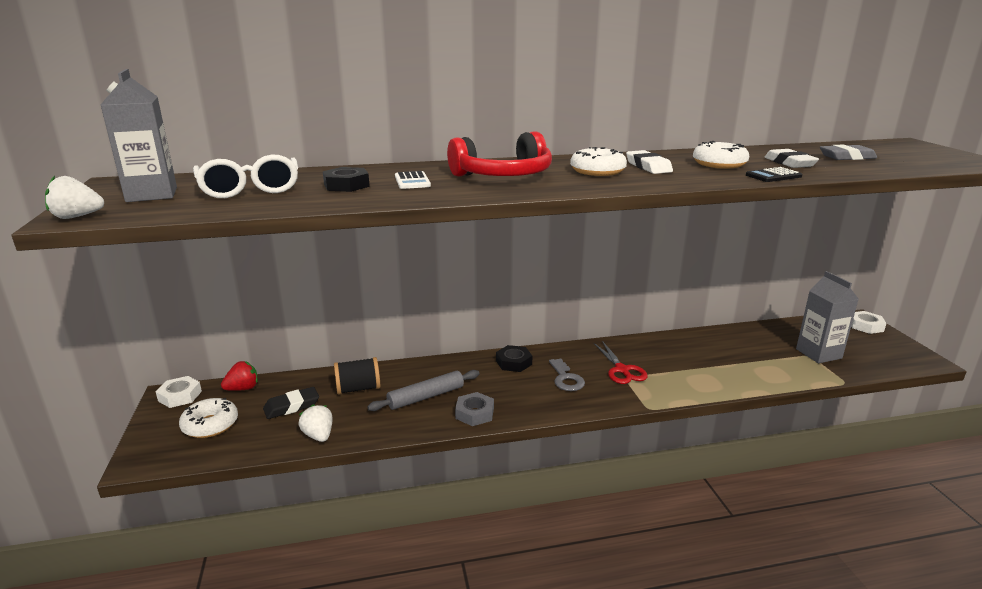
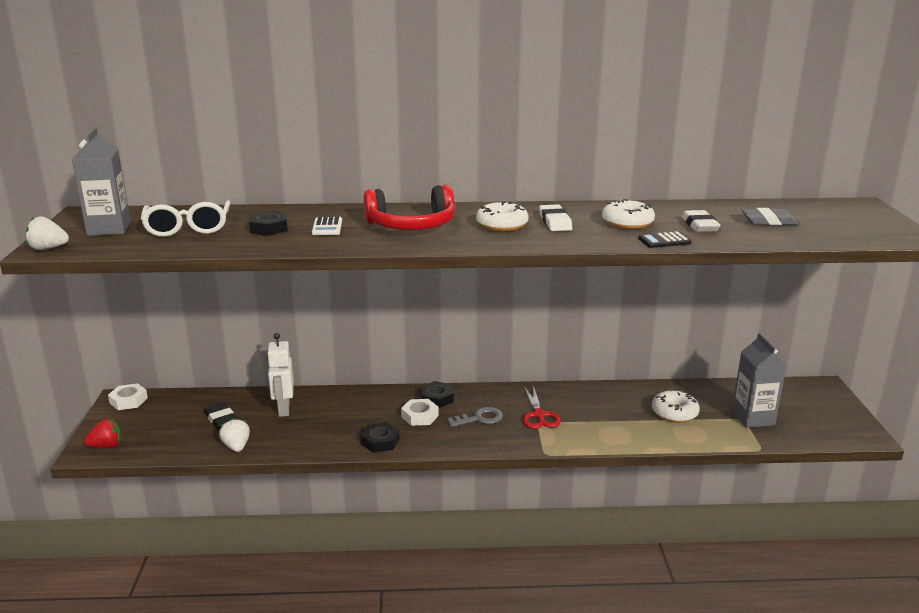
camera: 10 degrees right, 0 degrees up
(210, 425) = (148, 428): white donut -> white donut (674, 413)
(243, 388) = (183, 399): red strawberry -> red strawberry (106, 446)
(292, 406) = (221, 419): black eraser -> black eraser turned 75 degrees clockwise
(358, 388) = (283, 409): black spool -> white robot
(426, 397) = (341, 422): grey rolling pin -> none
(474, 413) = (380, 441): grey nut -> black nut
(566, 379) = (480, 418): grey key -> grey key turned 105 degrees counterclockwise
(865, 326) = (826, 394): white nut -> white nut (420, 416)

